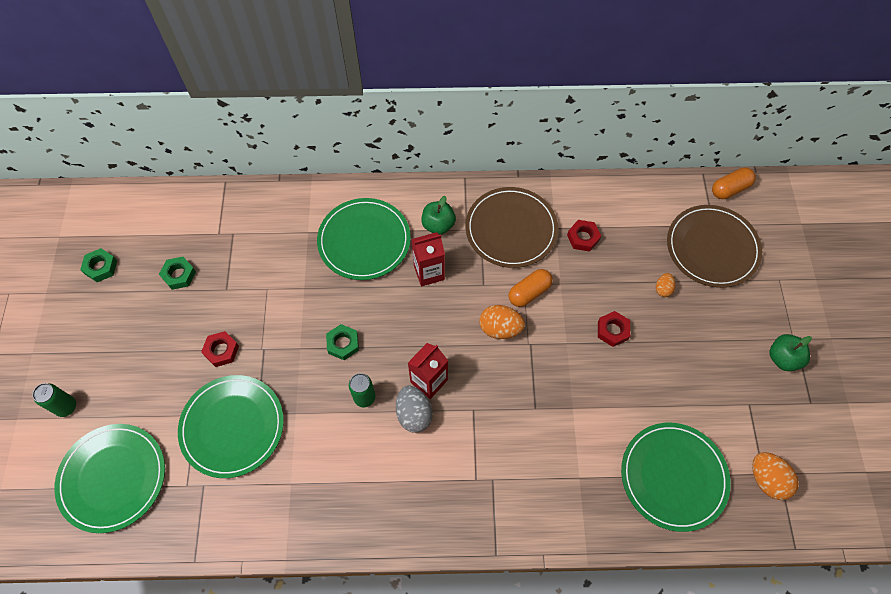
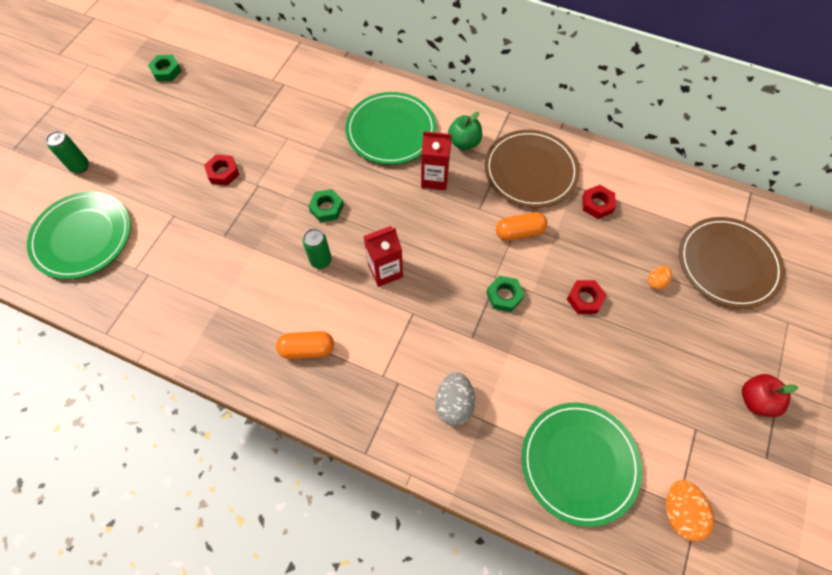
camera: 25 degrees right, 0 degrees up
(179, 275) = (223, 100): green nut -> green nut (504, 296)
(232, 427) = (197, 237): green plate -> none
(414, 414) = (357, 293): grey egg -> grey egg (454, 404)
(500, 328) = (475, 252): orange egg -> none
(730, 189) = (774, 217): orange capsule -> orange capsule (307, 349)
(783, 358) = (755, 400): green apple -> red apple

